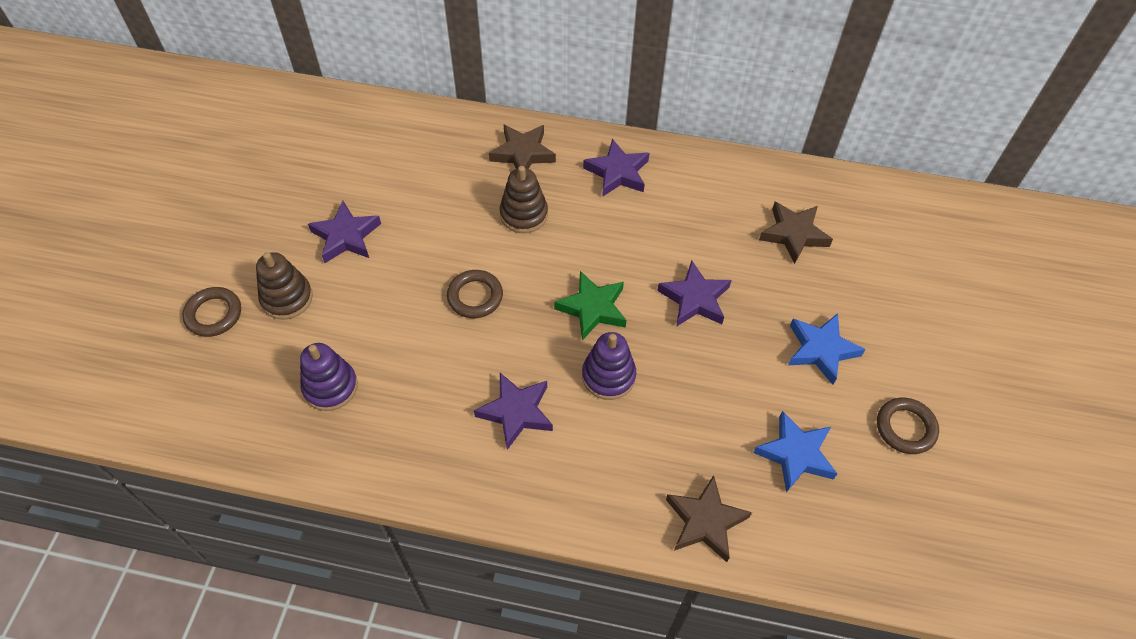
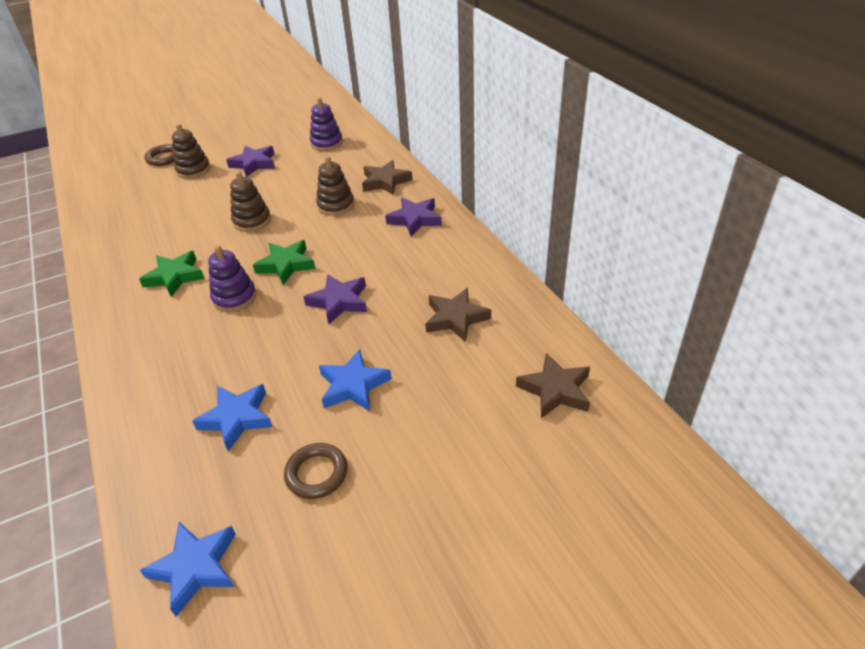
camera: 55 degrees right, 15 degrees down
(330, 387) = (143, 210): purple stacking toy -> purple stacking toy (326, 143)
(475, 296) = (252, 221): brown ring -> brown stacking toy
(516, 412) = (175, 277): purple star -> green star
(705, 521) = (141, 399): brown star -> brown star (555, 390)
(949, 557) = (195, 568): none -> blue star

